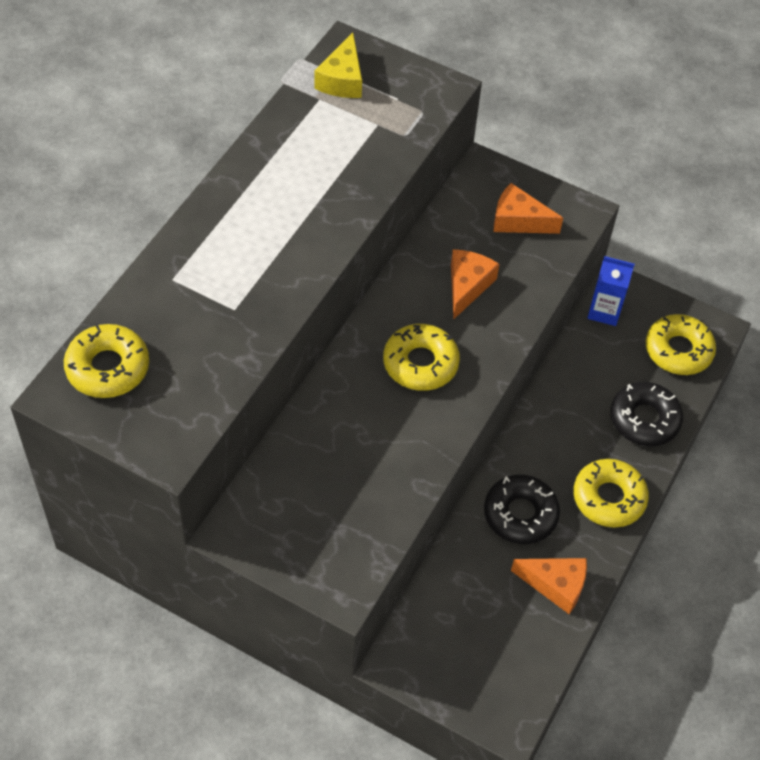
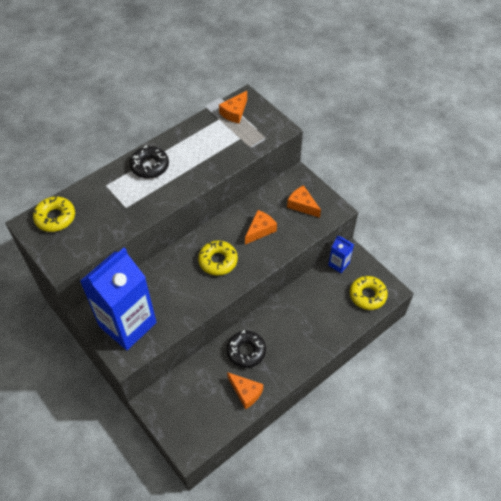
camera: 25 degrees right, 0 degrees up
(316, 528) = (127, 324): none -> blue carton
(342, 79) = (234, 112): yellow cheese -> orange cheese
(609, 498) = (294, 358): yellow donut -> none
(644, 419) = (332, 324): black donut -> black donut (150, 166)

